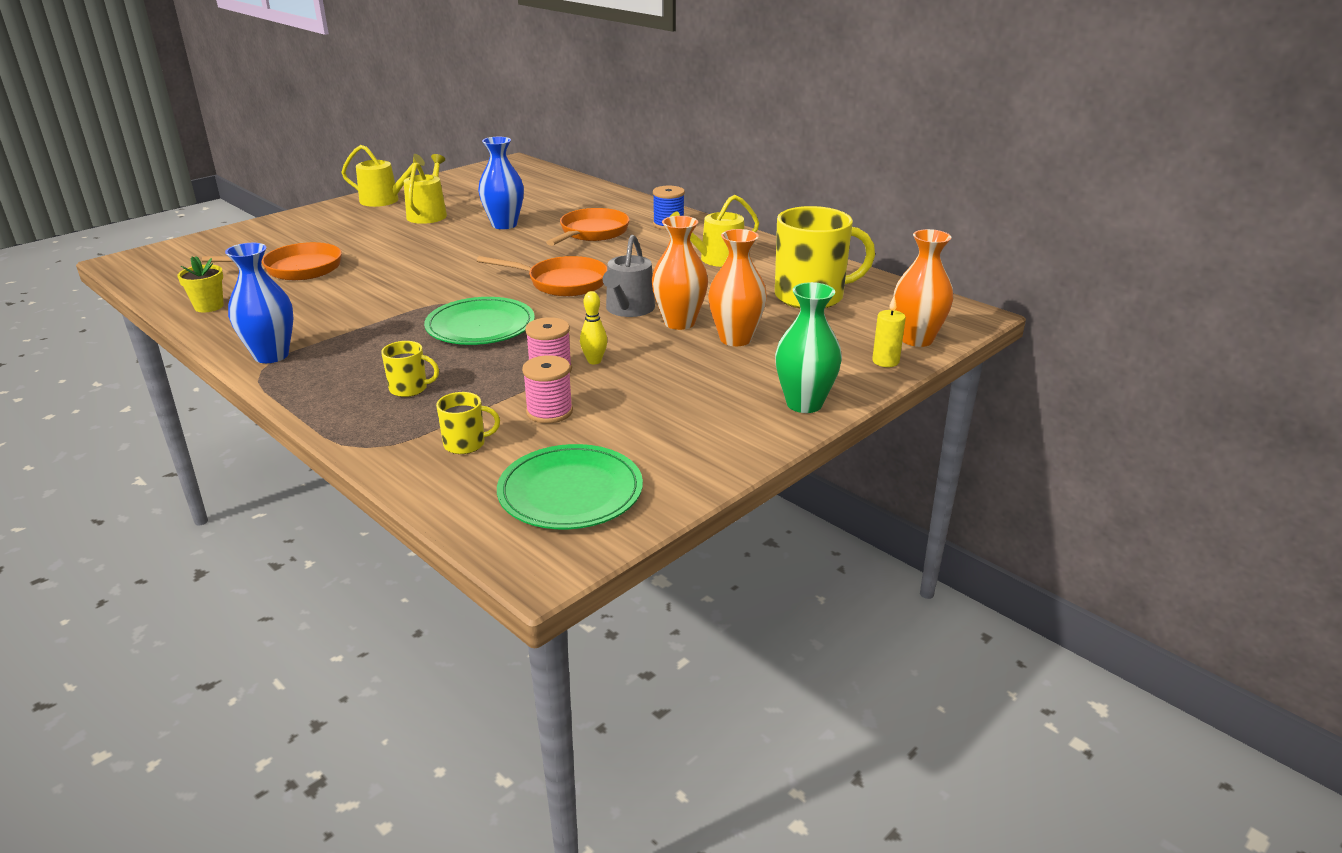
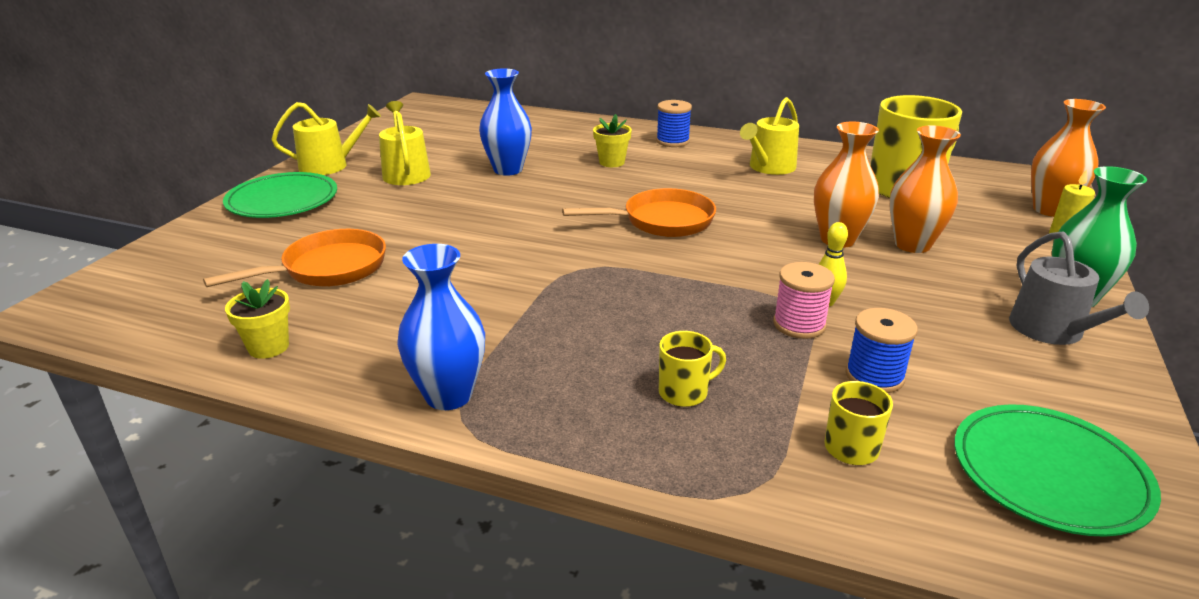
camera: 25 degrees left, 0 degrees up
(480, 326) = (650, 291): green plate -> green plate (282, 200)
(549, 412) = (874, 376): pink spool -> blue spool
(592, 233) = (612, 162): orange pan -> yellow flower pot
(628, 309) = (769, 236): grey watering can -> grey watering can (1052, 331)

